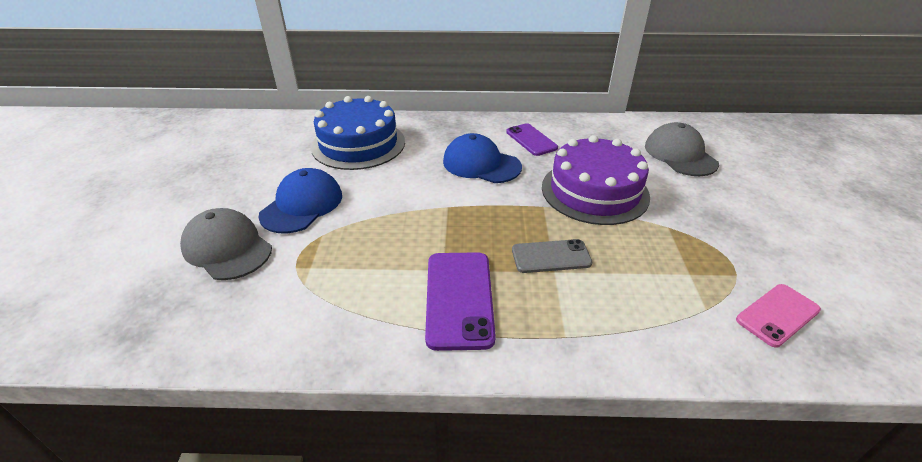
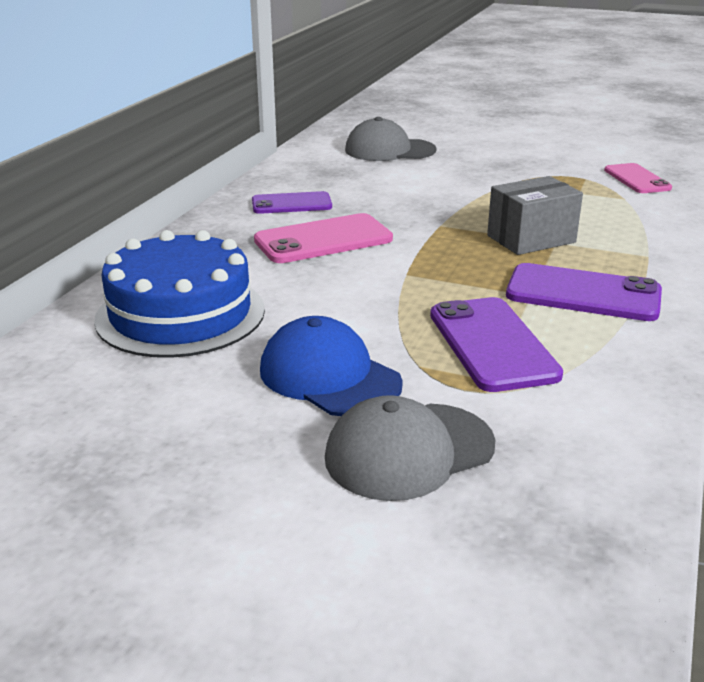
camera: 70 degrees left, 10 degrees down
(358, 261) = (492, 344): none -> purple phone
(481, 164) = (323, 240): blue cap -> pink phone
(551, 256) = (531, 239): grey phone -> grey box
(594, 191) = (428, 197): purple cake -> none

